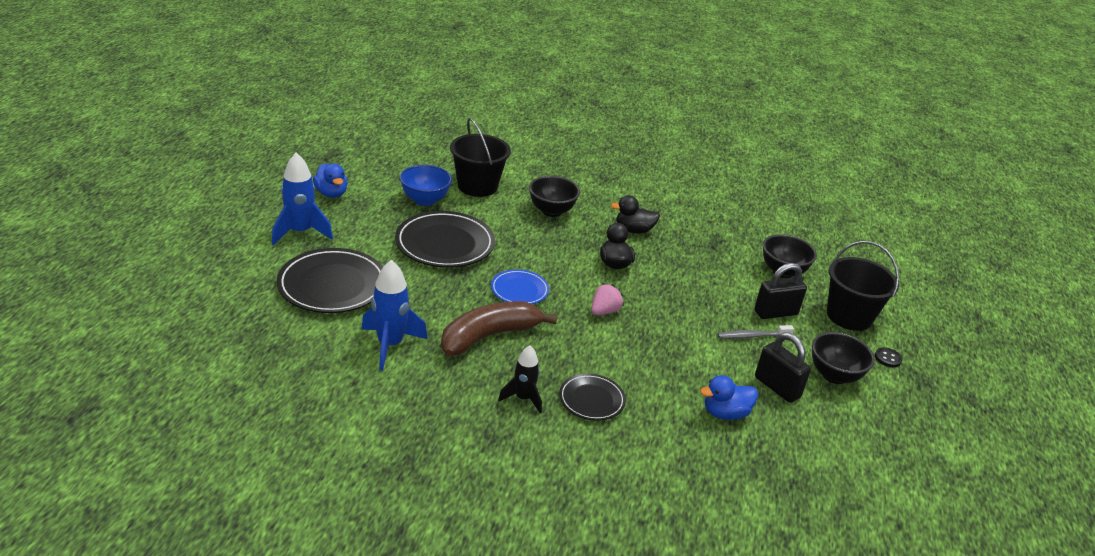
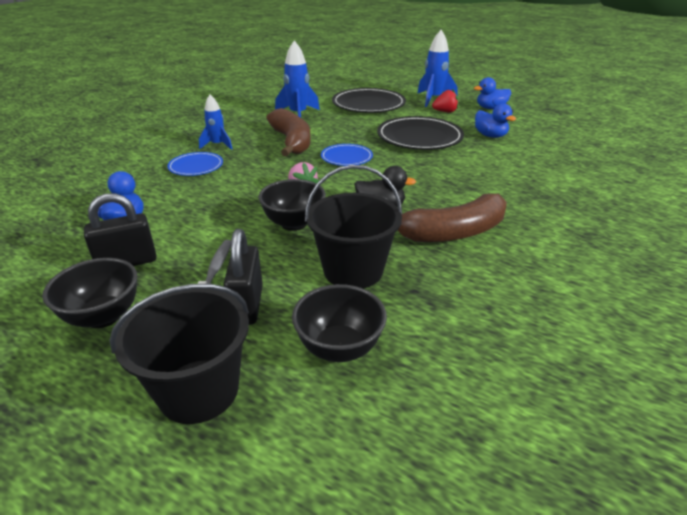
camera: 110 degrees right, 0 degrees up
(351, 225) = (445, 112): none -> red strawberry
(425, 200) = (490, 136): blue bowl -> blue duck
(477, 186) = (526, 158): black bucket -> black bucket (353, 270)
(523, 398) = (217, 145): black rocket -> blue rocket
(551, 211) = (486, 188): black bowl -> black bowl (294, 223)
(591, 400) = (196, 167): black plate -> blue plate
(633, 230) = (452, 232): black duck -> brown banana
(888, 358) = (82, 396): black button -> none

